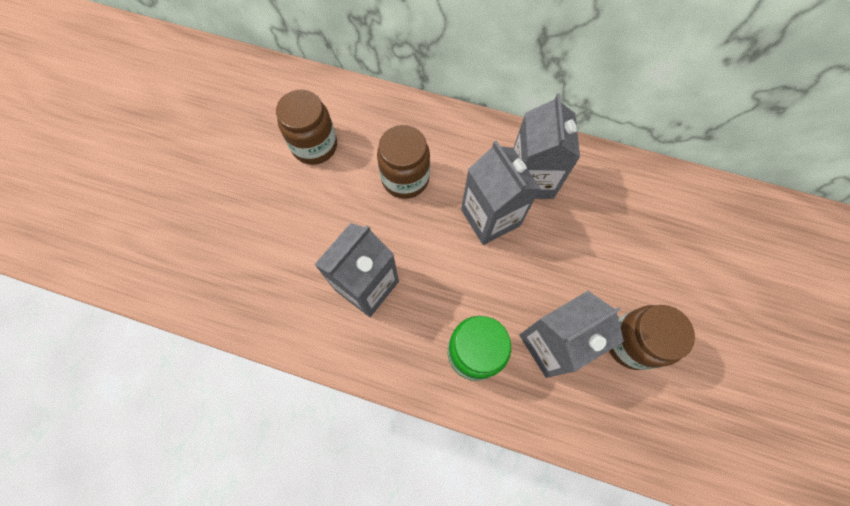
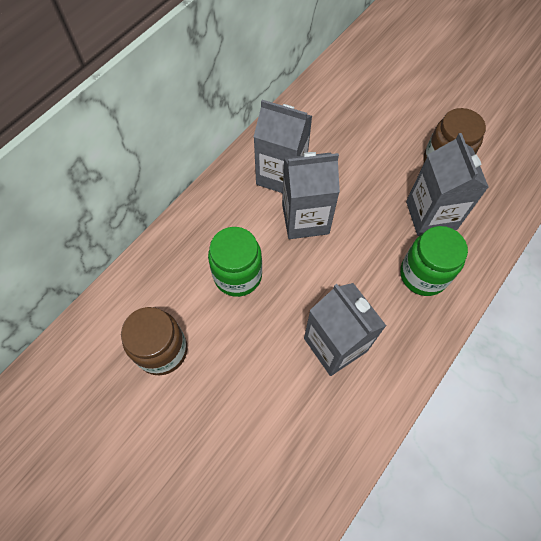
camera: 70 degrees left, 5 degrees down
(405, 178) = (238, 275): brown jar -> green jar

